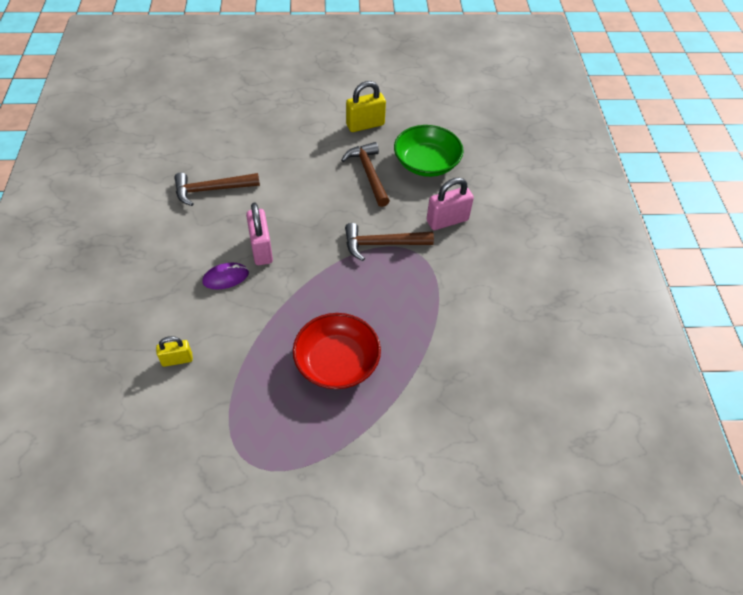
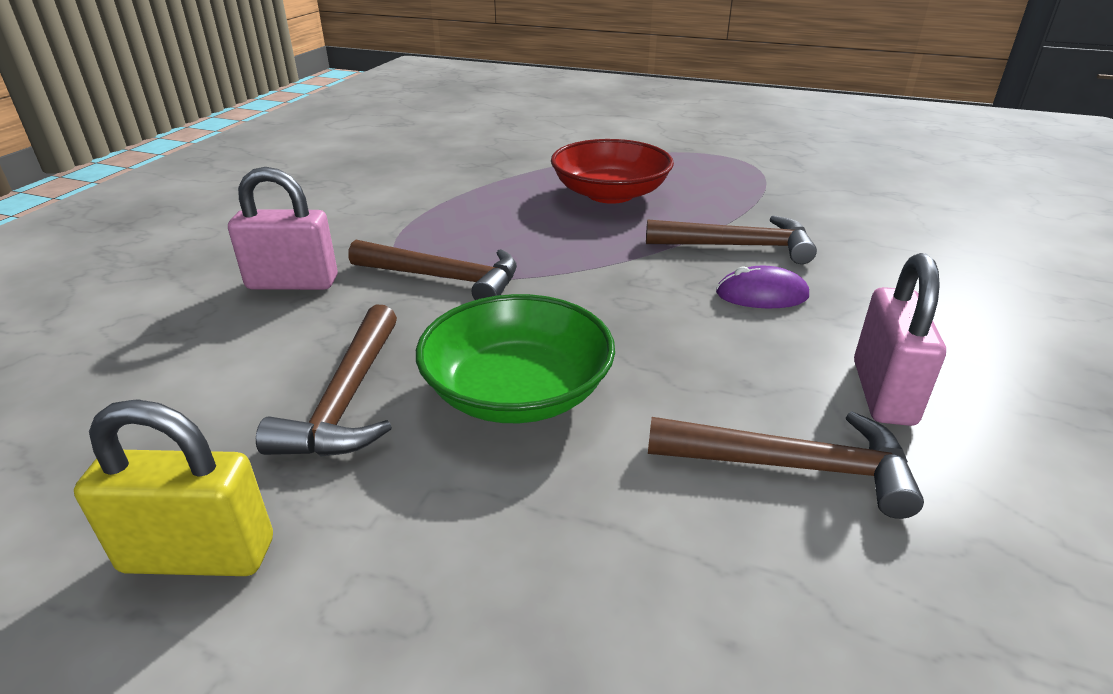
camera: 155 degrees left, 20 degrees down
(177, 360) = (842, 230): yellow padlock -> none
(241, 320) = (738, 246): none -> brown hammer
(261, 249) = (681, 318): pink padlock -> pink padlock (883, 392)
(426, 163) = (186, 387): green bowl -> green bowl (517, 391)

